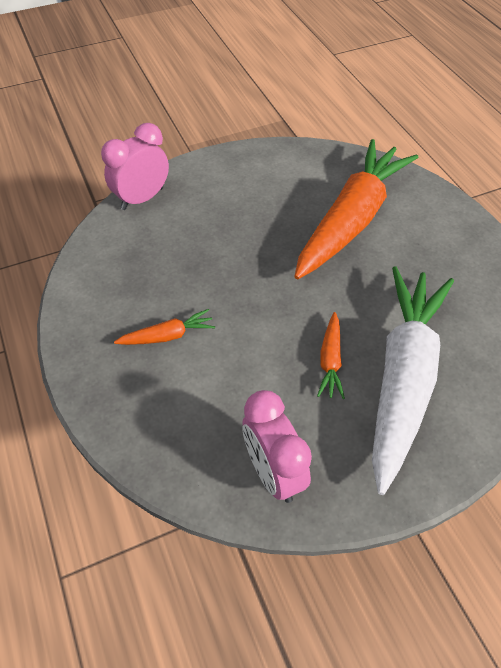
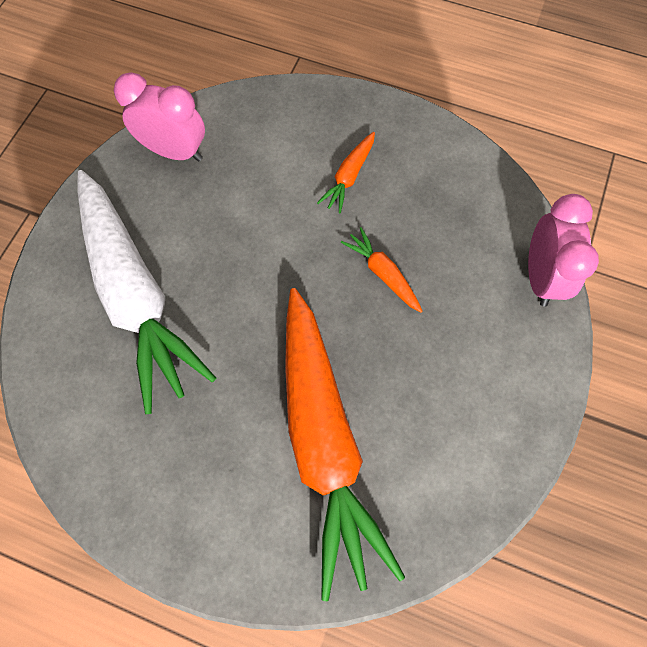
camera: 135 degrees right, 15 degrees up
(330, 361) = (206, 261): orange carrot -> orange carrot (383, 273)

